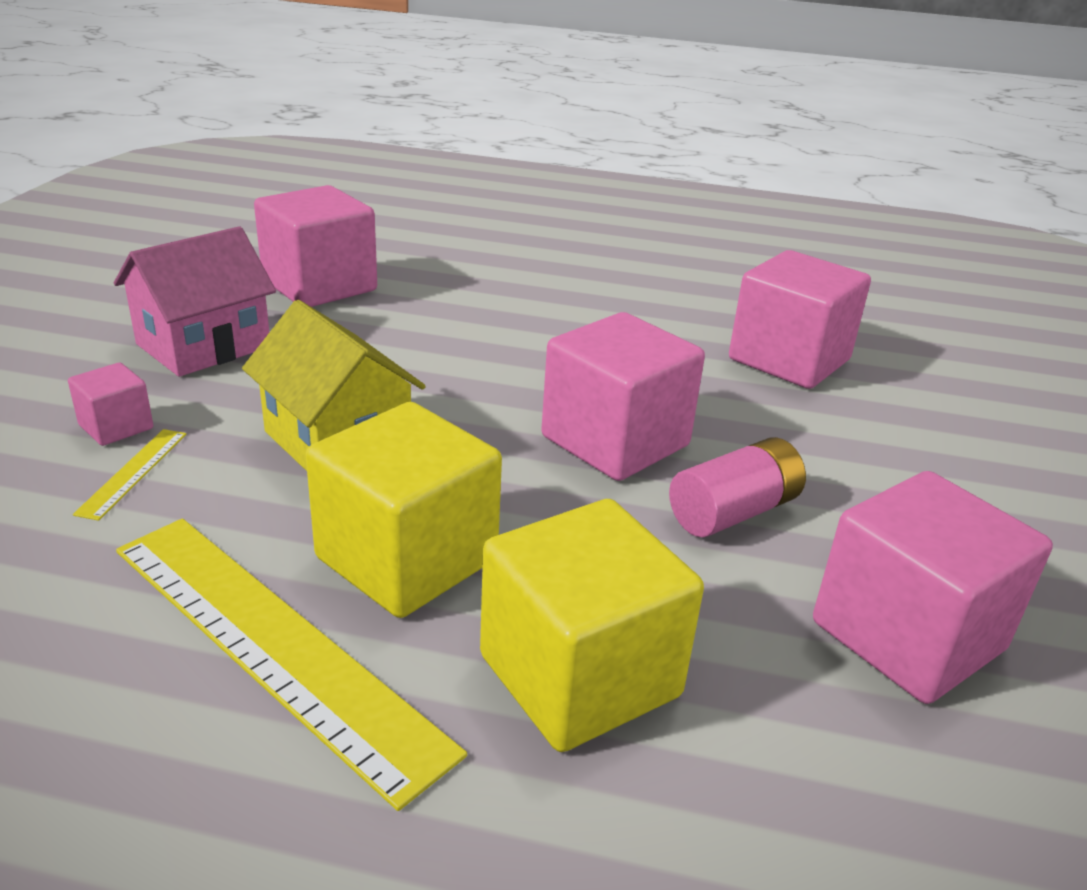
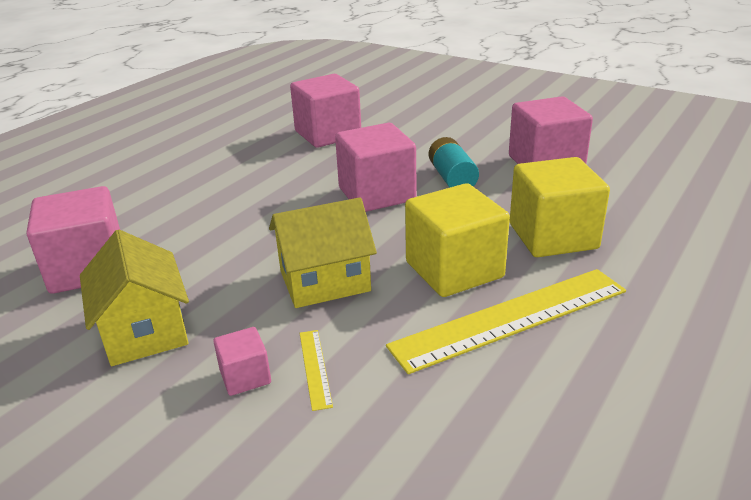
camera: 65 degrees left, 0 degrees up
(133, 472) = (315, 368): yellow ruler -> yellow ruler turned 45 degrees clockwise
(204, 346) = (144, 330): pink house -> yellow house
(733, 512) = (452, 178): pink battery -> turquoise battery

